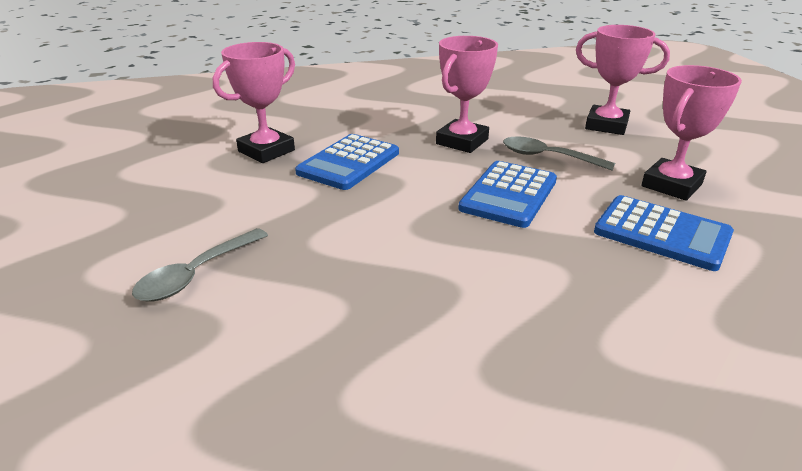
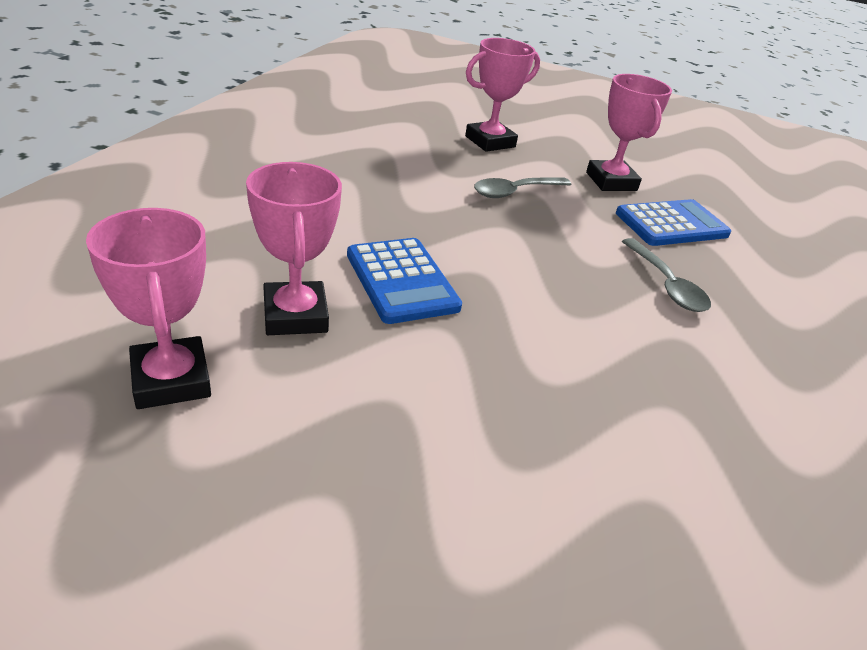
camera: 60 degrees left, 5 degrees up
(196, 274) = (548, 485): grey spoon -> grey spoon (666, 285)
(462, 141) = (436, 206): pink trophy -> pink trophy (171, 380)
(509, 195) = (560, 242): blue calculator -> none

